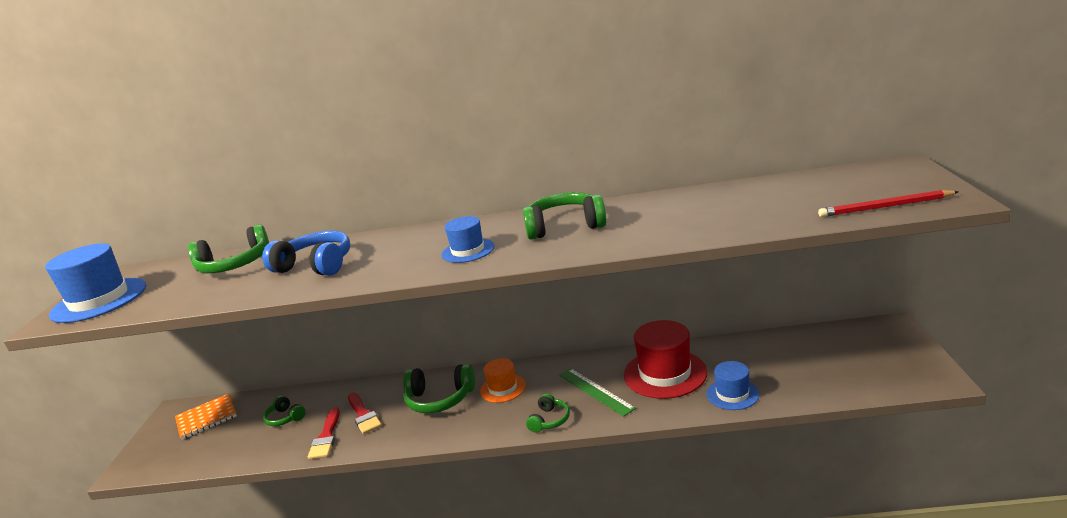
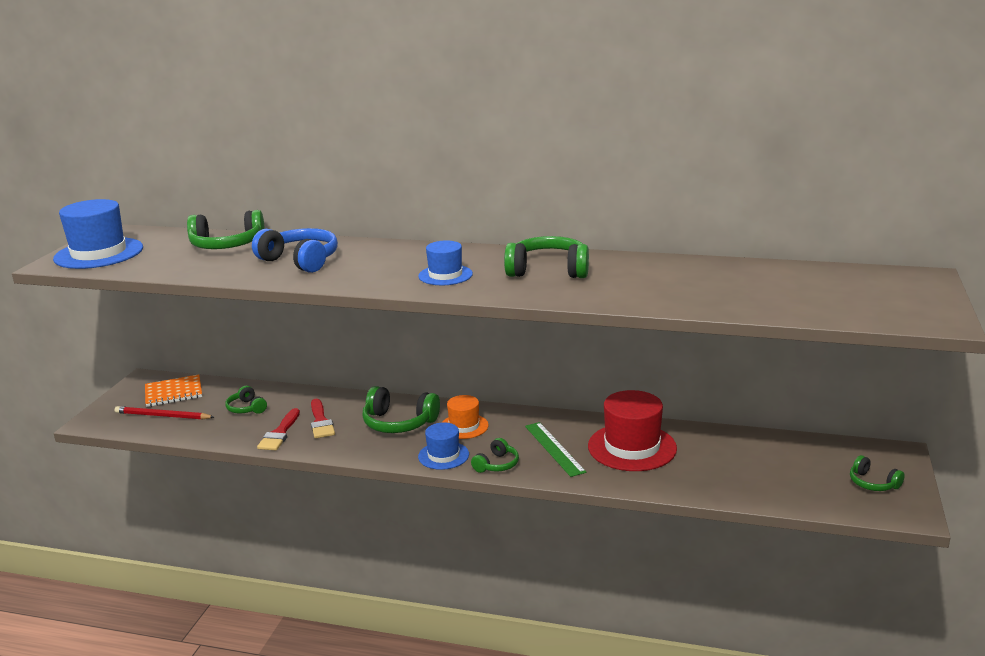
camera: 10 degrees right, 0 degrees up
(732, 394) = (689, 480): blue hat -> blue hat (443, 455)
(885, 207) = (867, 314): red pencil -> red pencil (162, 416)
(890, 359) = (873, 483): none -> green headphones

